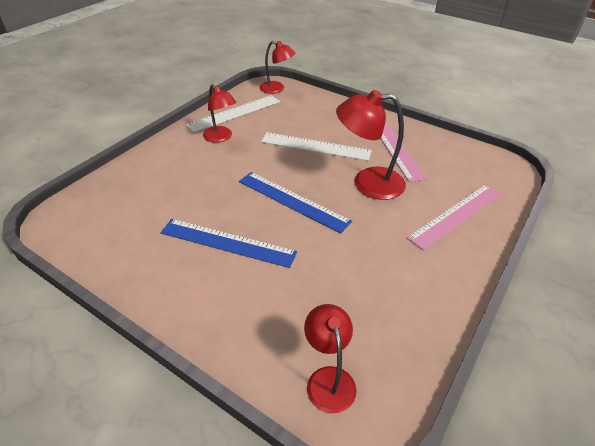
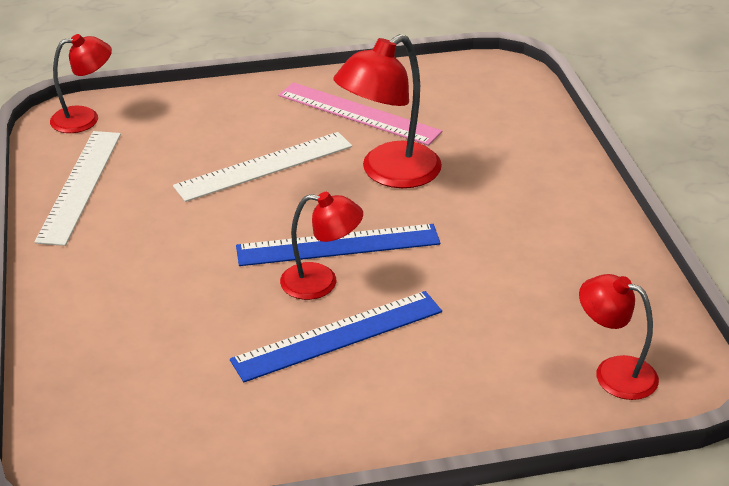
camera: 45 degrees left, 5 degrees down
(221, 137) = (119, 229): red lamp -> red lamp (321, 282)
(457, 215) = (521, 152): pink ruler -> none

